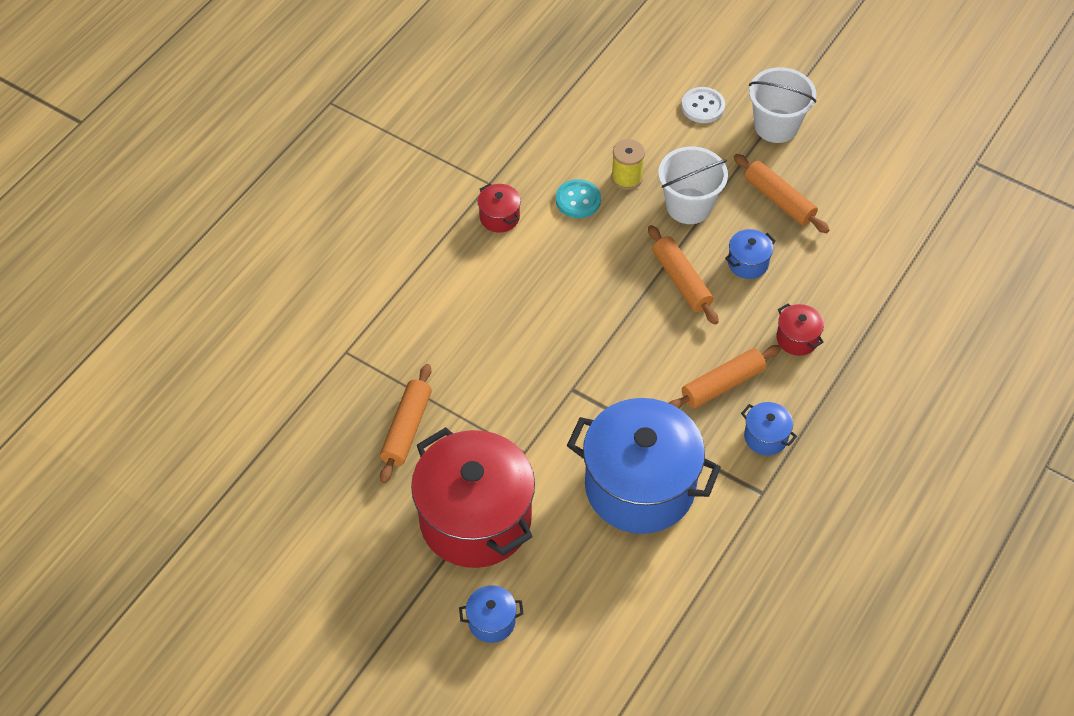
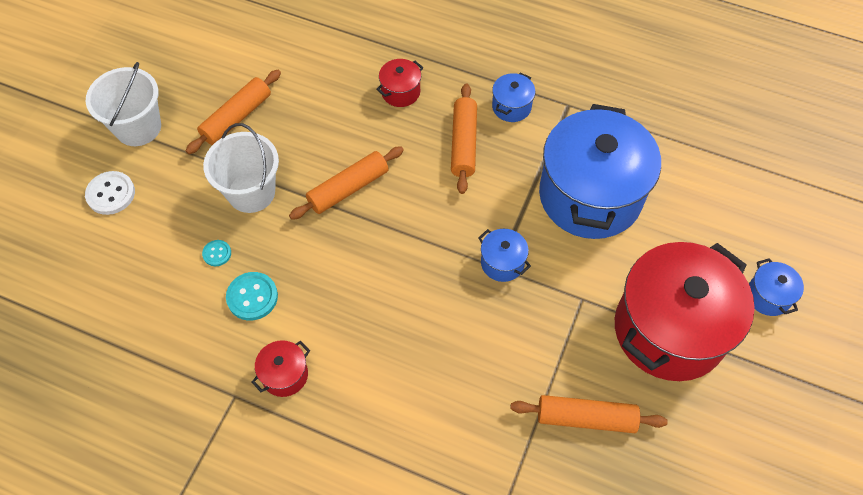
camera: 100 degrees left, 5 degrees up
(626, 178) = (217, 253): yellow spool -> turquoise button
(722, 384) = (463, 143): orange rolling pin -> orange rolling pin turned 45 degrees clockwise
(748, 263) = (318, 136): blue pot -> blue pot (502, 263)

